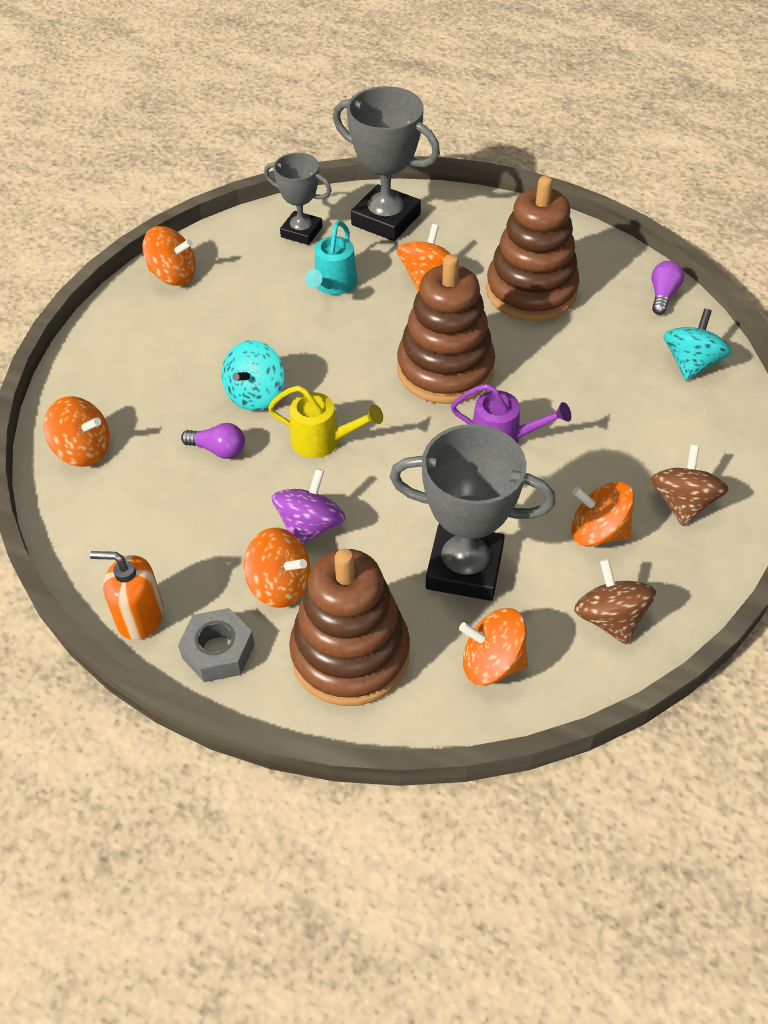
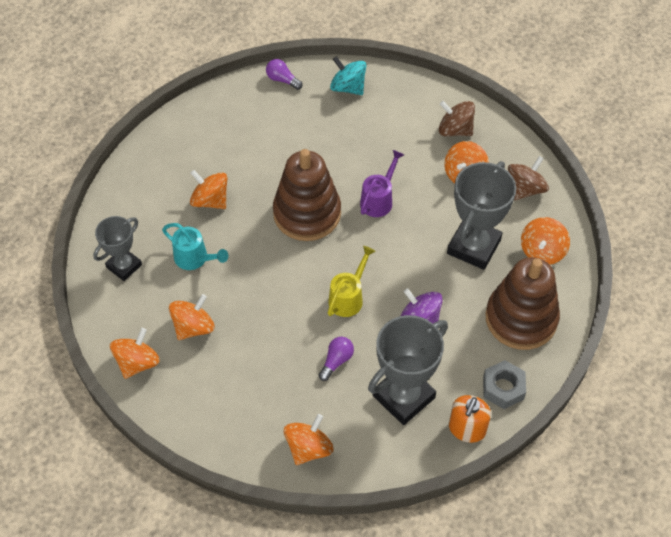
camera: 75 degrees left, 5 degrees up
(255, 394) = (291, 329): turquoise spinning top -> none
(280, 585) = (461, 345): orange spinning top -> orange spinning top (193, 327)
(386, 219) = (134, 209): grey trophy -> grey trophy (403, 396)
(531, 291) = (250, 146): brown stacking toy -> none
(609, 618) = (525, 189): brown spinning top -> brown spinning top turned 135 degrees clockwise

